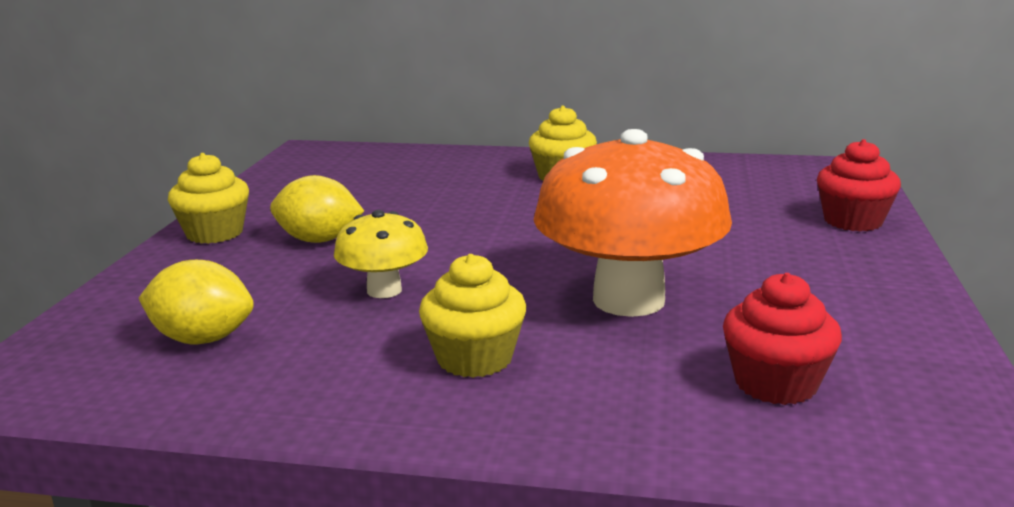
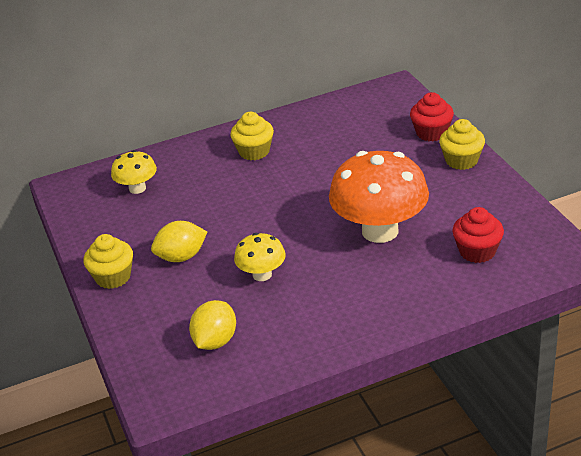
camera: 30 degrees left, 15 degrees up
(203, 339) = (215, 341): yellow lemon -> yellow lemon turned 45 degrees counterclockwise
(377, 171) = (137, 188): none -> yellow mushroom
(474, 358) = (350, 293): yellow cupcake -> yellow cupcake (461, 160)

